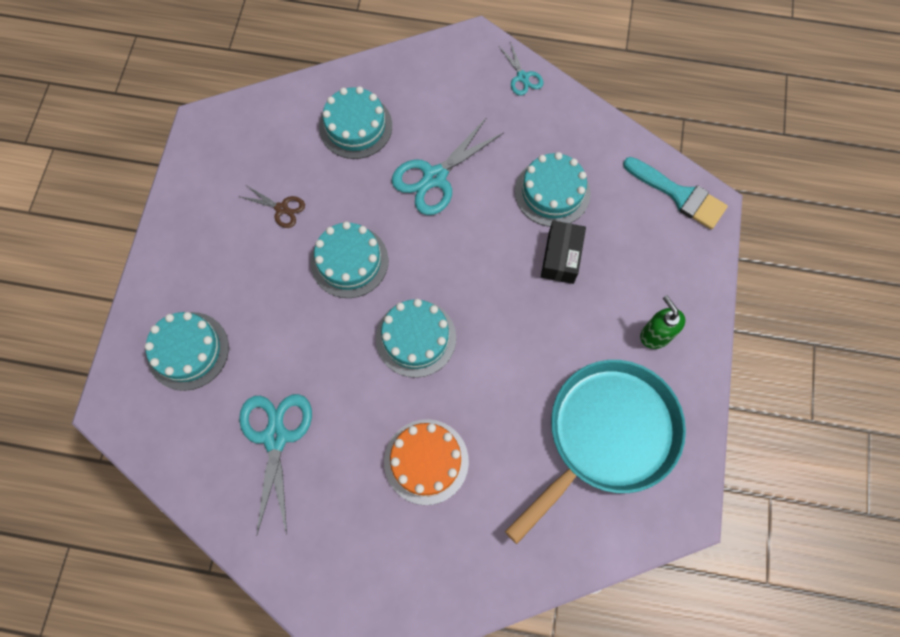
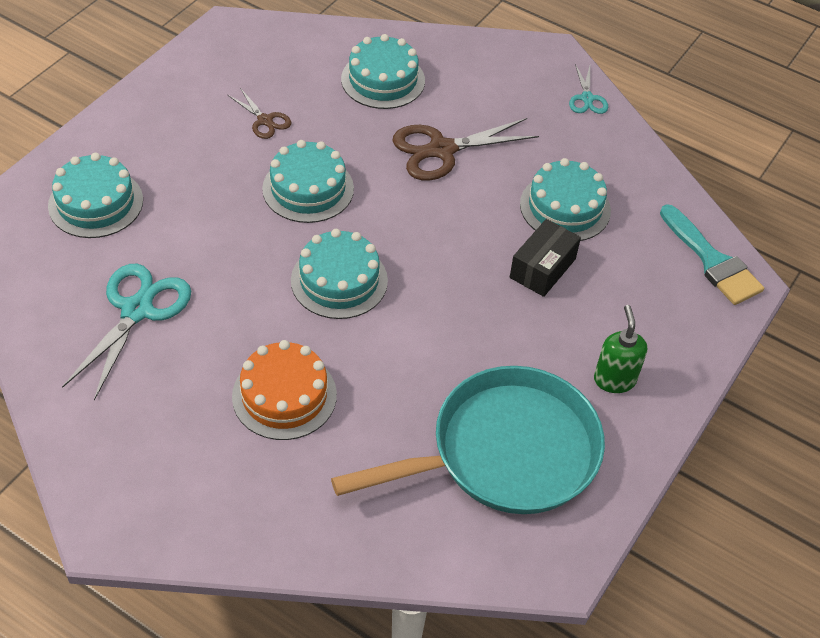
camera: 20 degrees right, 20 degrees down
(435, 177) = (442, 150): turquoise scissors -> brown scissors

